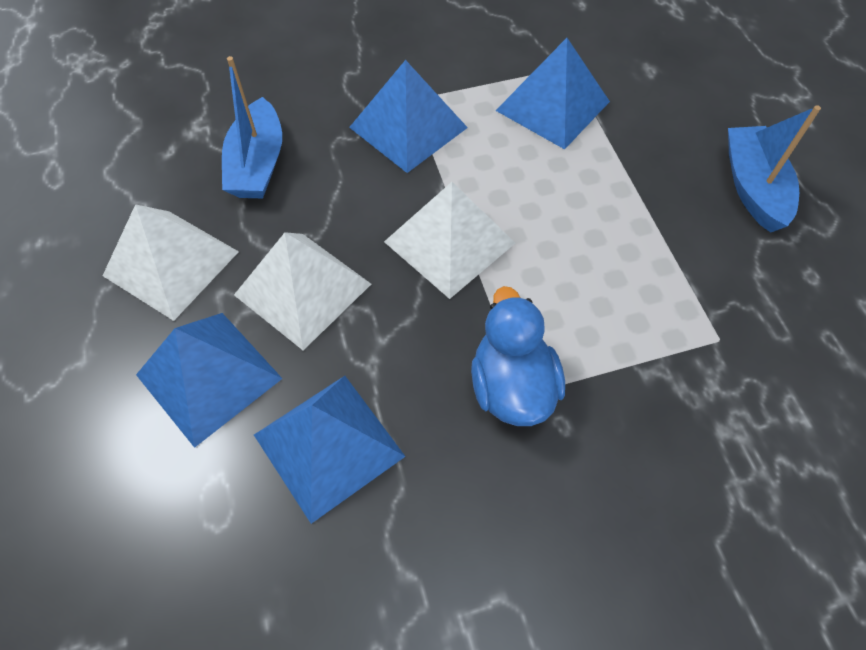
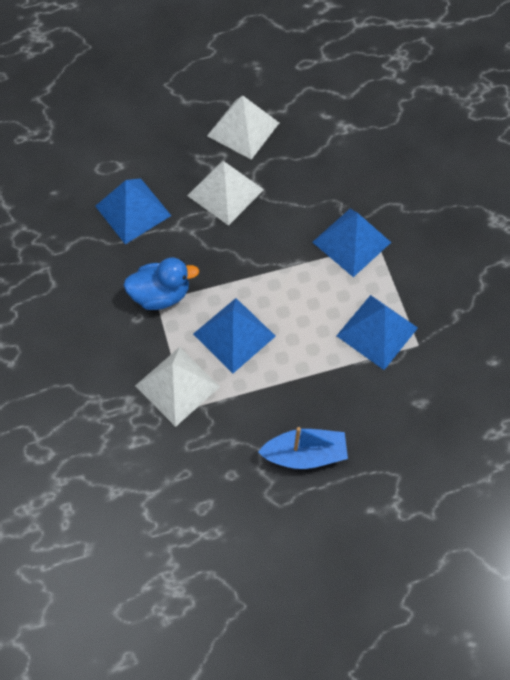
camera: 90 degrees right, 5 degrees up
(209, 376) = (173, 155): blue pyramid -> blue pyramid (234, 335)
(258, 164) = (316, 161): blue boat -> none
(449, 242) = (257, 265): white pyramid -> white pyramid (177, 386)

